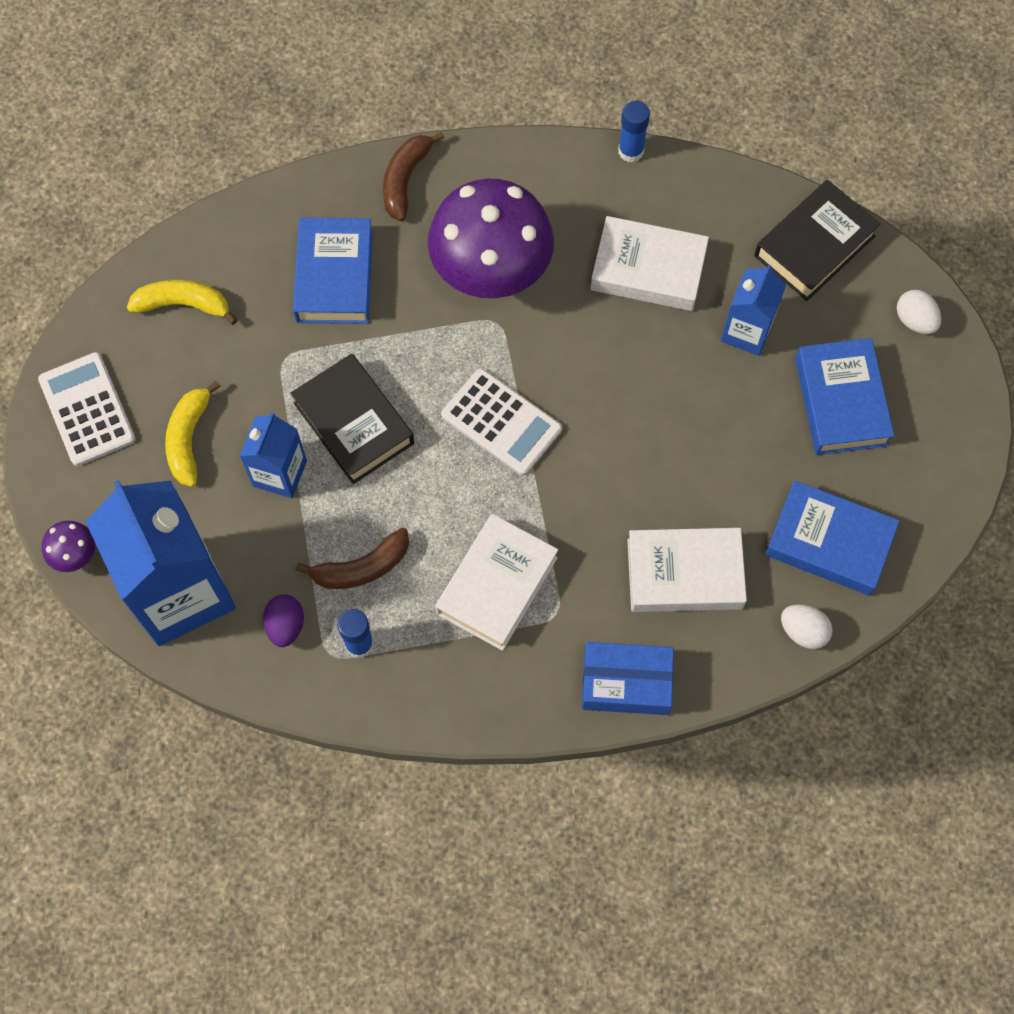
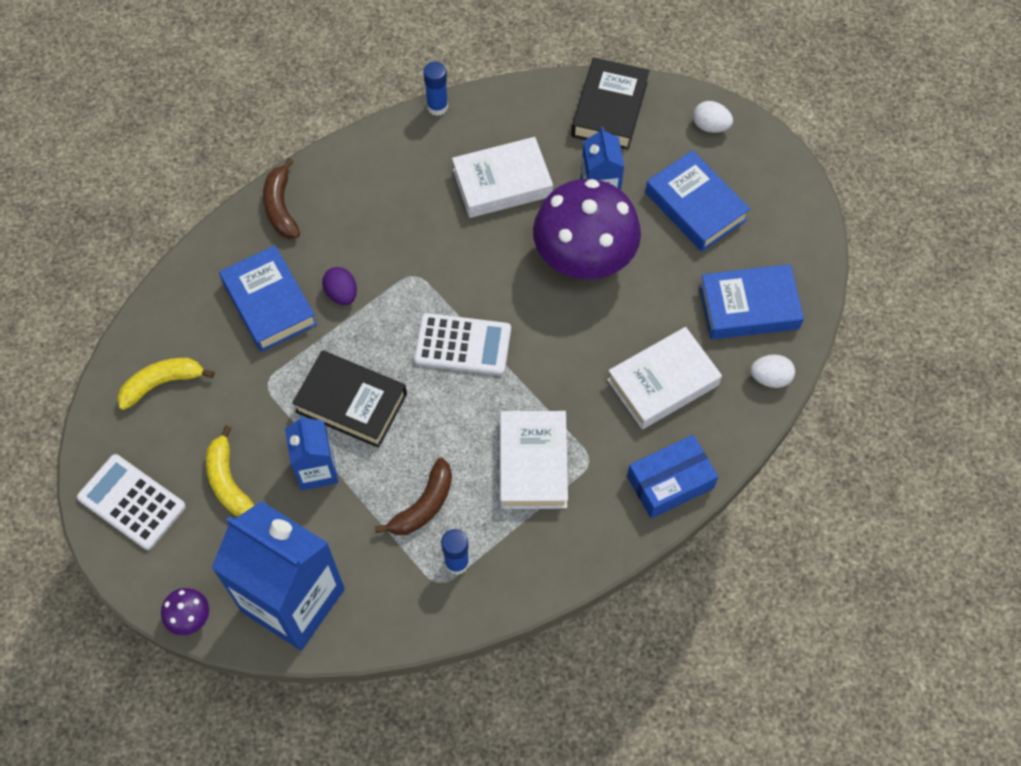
camera: 30 degrees left, 5 degrees down
(286, 625) = (391, 580): purple egg -> purple egg (341, 294)
(491, 271) = (387, 241): purple mushroom -> purple mushroom (584, 259)

